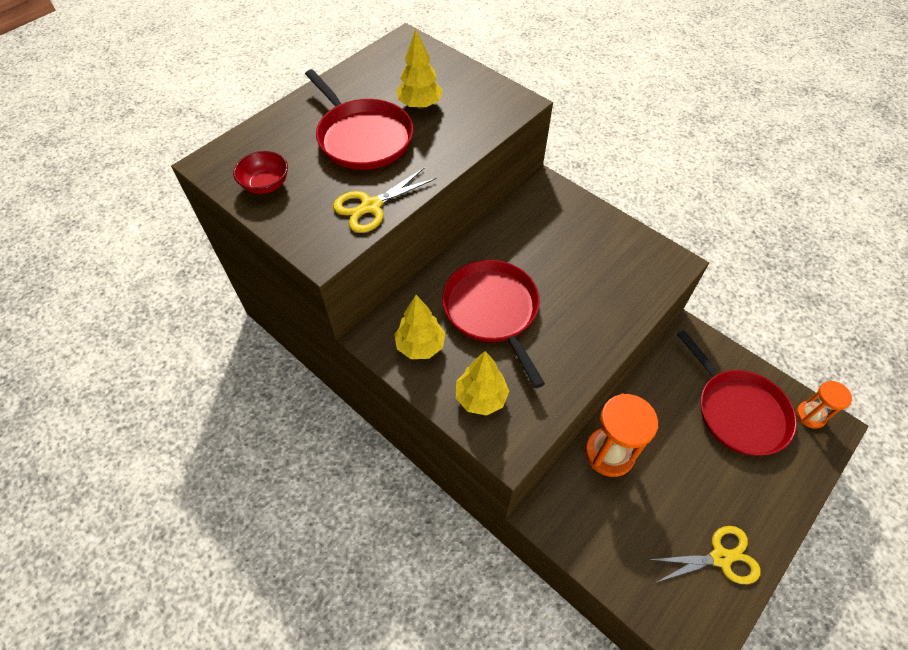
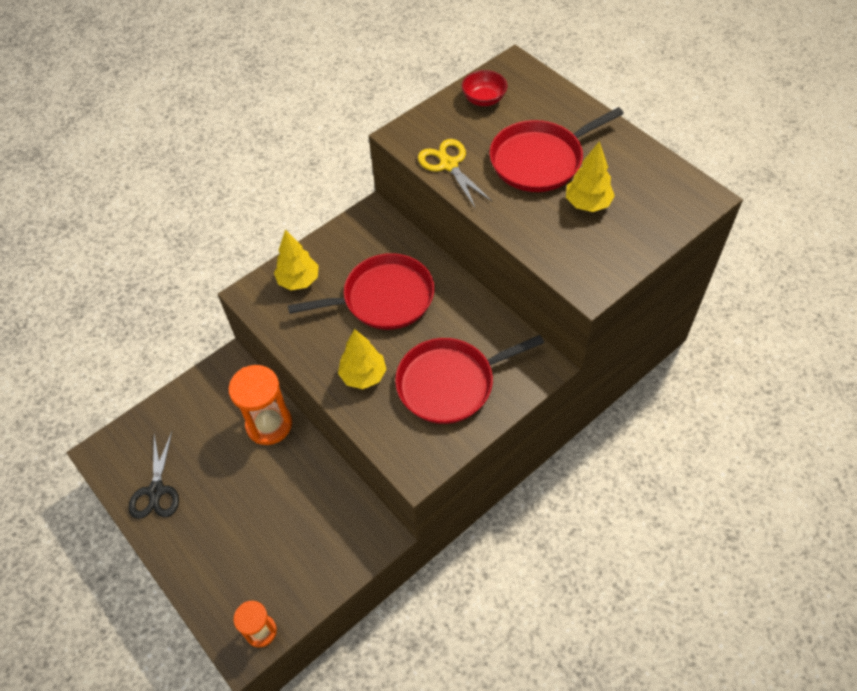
camera: 100 degrees right, 0 degrees up
(420, 346) = (357, 244): yellow tree -> yellow tree (363, 376)
(721, 557) = (156, 491): yellow scissors -> black scissors
(738, 411) = (283, 555): red pan -> red pan (450, 383)

